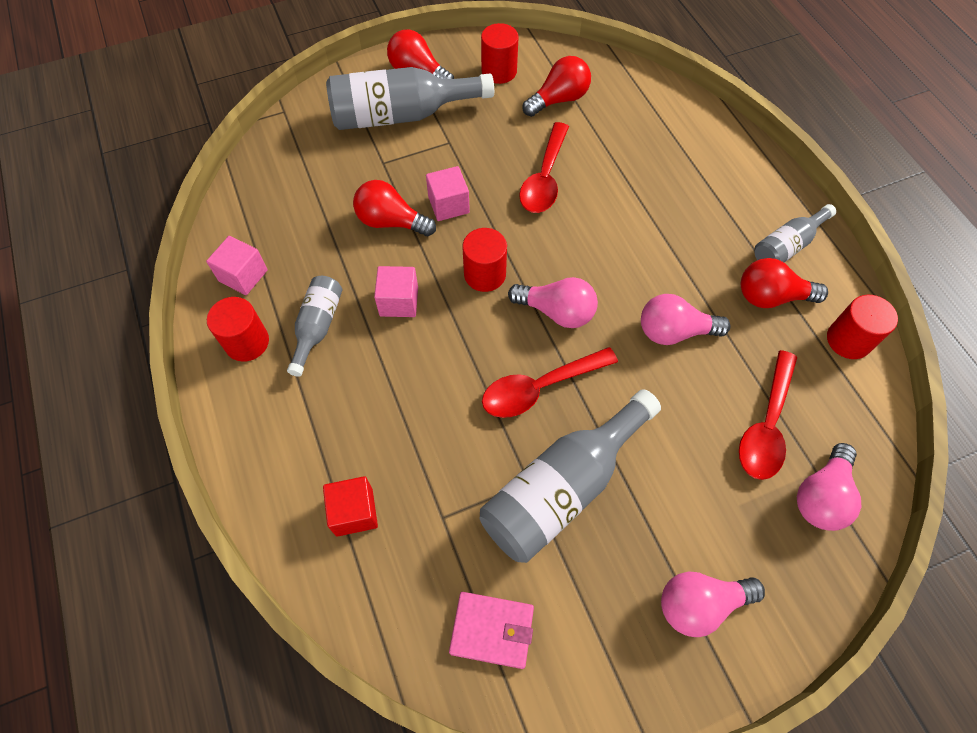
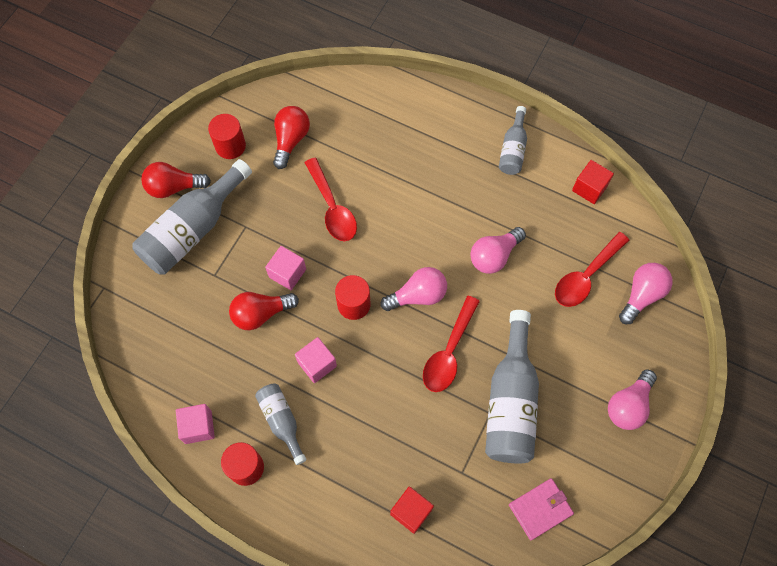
camera: 40 degrees left, 5 degrees up
(766, 425) = (586, 276): red spoon -> red spoon turned 60 degrees clockwise
(771, 297) = (529, 191): red light bulb -> none
(821, 496) = (641, 295): pink light bulb -> pink light bulb turned 135 degrees counterclockwise
(848, 340) = (589, 188): red cylinder -> red cube

